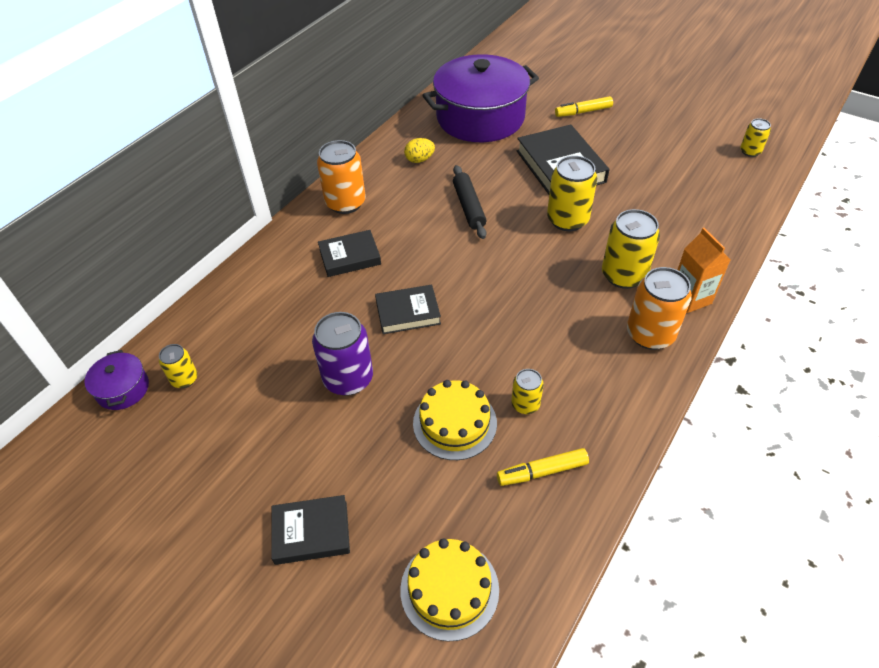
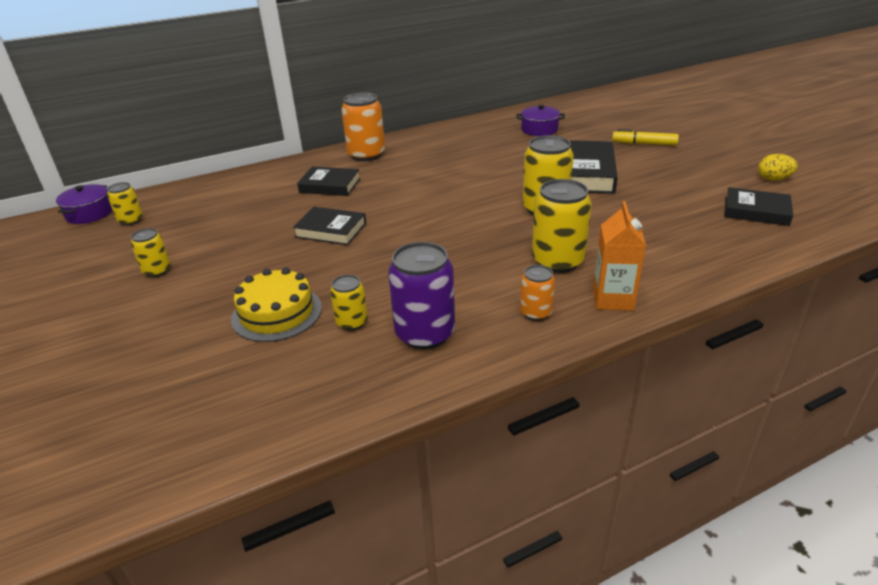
camera: 30 degrees right, 15 degrees down
(311, 532) = (83, 341): black book -> black book (756, 211)
(348, 379) = (234, 256): purple can -> purple can (425, 334)
(419, 160) = (456, 143): yellow egg -> yellow egg (773, 179)
(449, 589) = (123, 428): yellow cake -> none
(469, 207) = (463, 180): black rolling pin -> none
(480, 118) = (539, 129): purple pot -> purple pot, size x0.42
(542, 471) = (306, 377): yellow marker -> none
(650, 334) = (536, 313): orange can -> orange can, size x0.55
(750, 151) = (810, 207): yellow can -> yellow can (157, 271)

